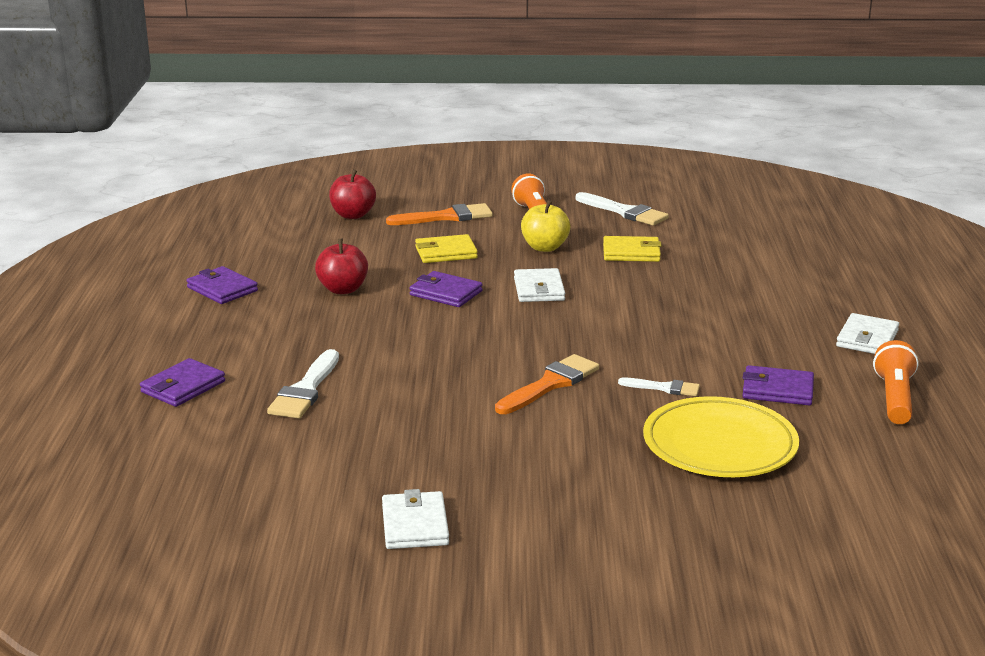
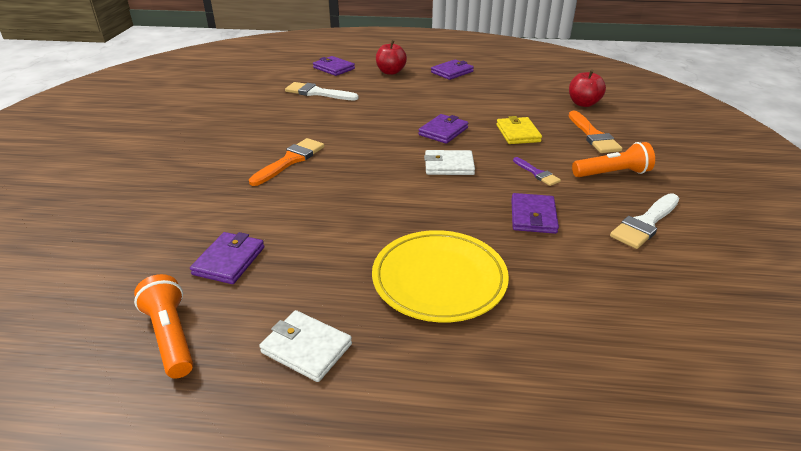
camera: 95 degrees right, 10 degrees up
(343, 289) = (450, 101): red apple -> red apple (390, 72)
(415, 525) = (161, 117): white wallet -> none
(545, 247) = (537, 173): yellow apple -> purple brush
(550, 384) = (290, 160): orange brush -> orange brush turned 105 degrees counterclockwise
(631, 253) = (533, 216): yellow wallet -> purple wallet
(664, 388) = (262, 204): white brush -> none
(719, 445) = (165, 218): yellow plate -> yellow plate (439, 279)
(895, 398) = (171, 336): orange flashlight -> orange flashlight turned 135 degrees counterclockwise

